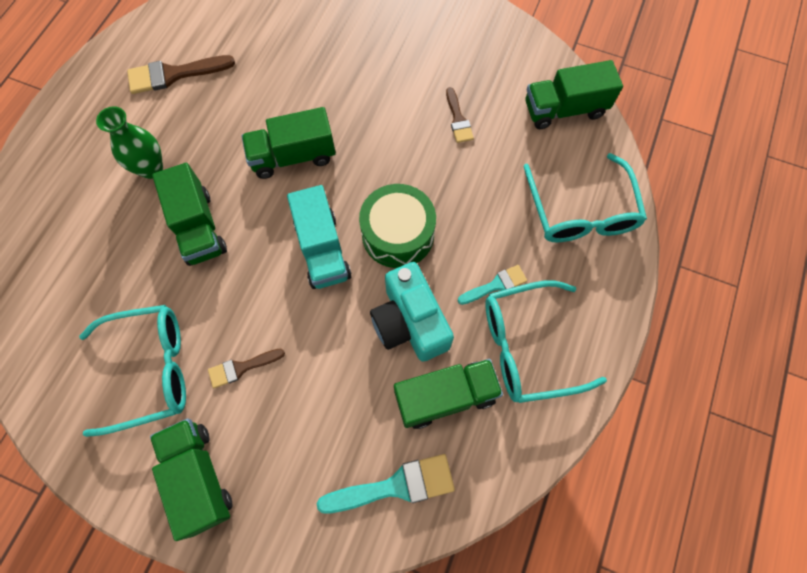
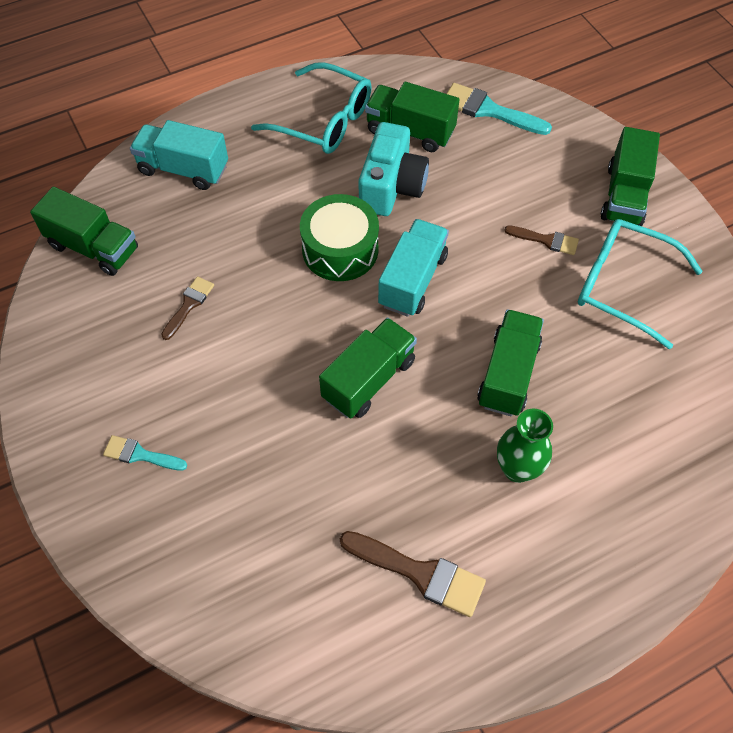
camera: 140 degrees left, 10 degrees down
(293, 156) = (369, 379): green truck -> green truck turned 75 degrees counterclockwise
(495, 285) = (304, 167): turquoise brush -> turquoise brush (140, 455)
(580, 211) = (183, 169): turquoise glasses -> turquoise truck

